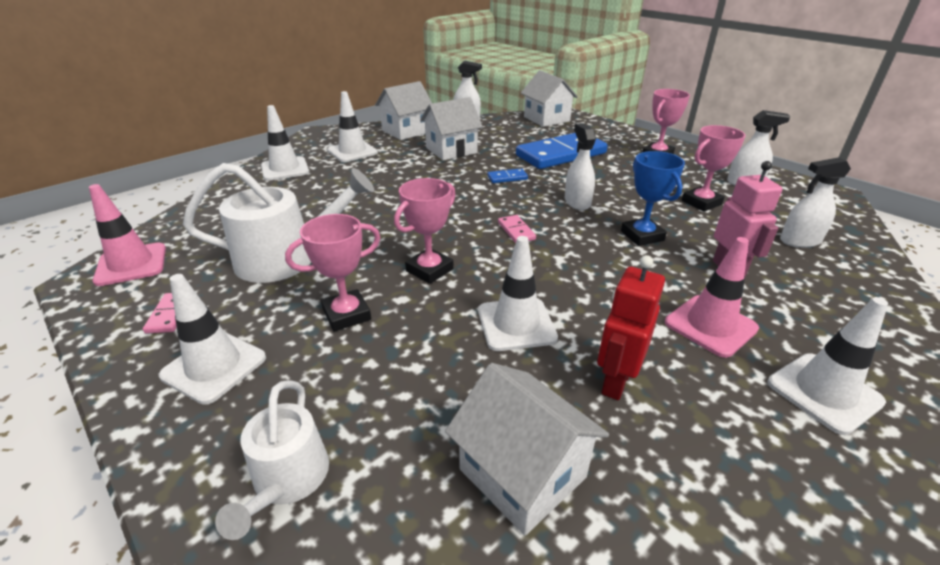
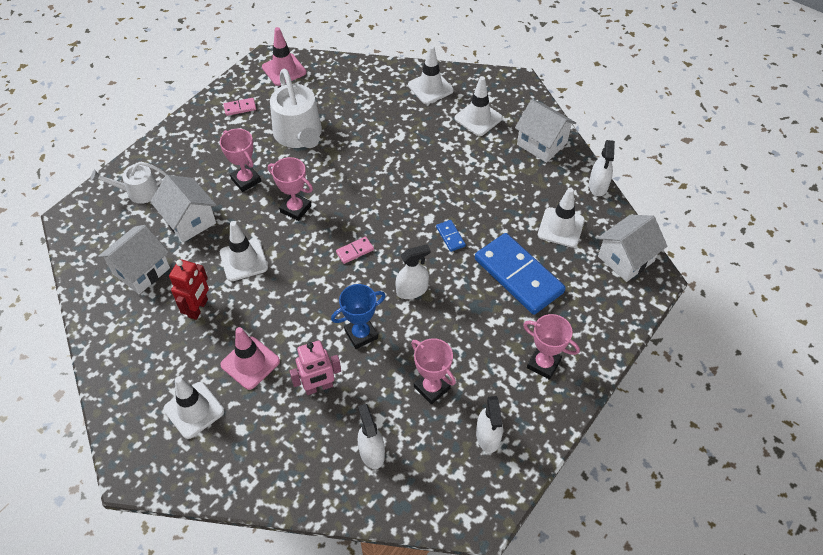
camera: 80 degrees right, 20 degrees up
(214, 366) = (202, 142): white traffic cone -> white traffic cone (561, 227)
(451, 150) = (502, 187): white house -> white house (189, 220)
(615, 382) = (198, 308): red robot -> red robot turned 90 degrees clockwise

